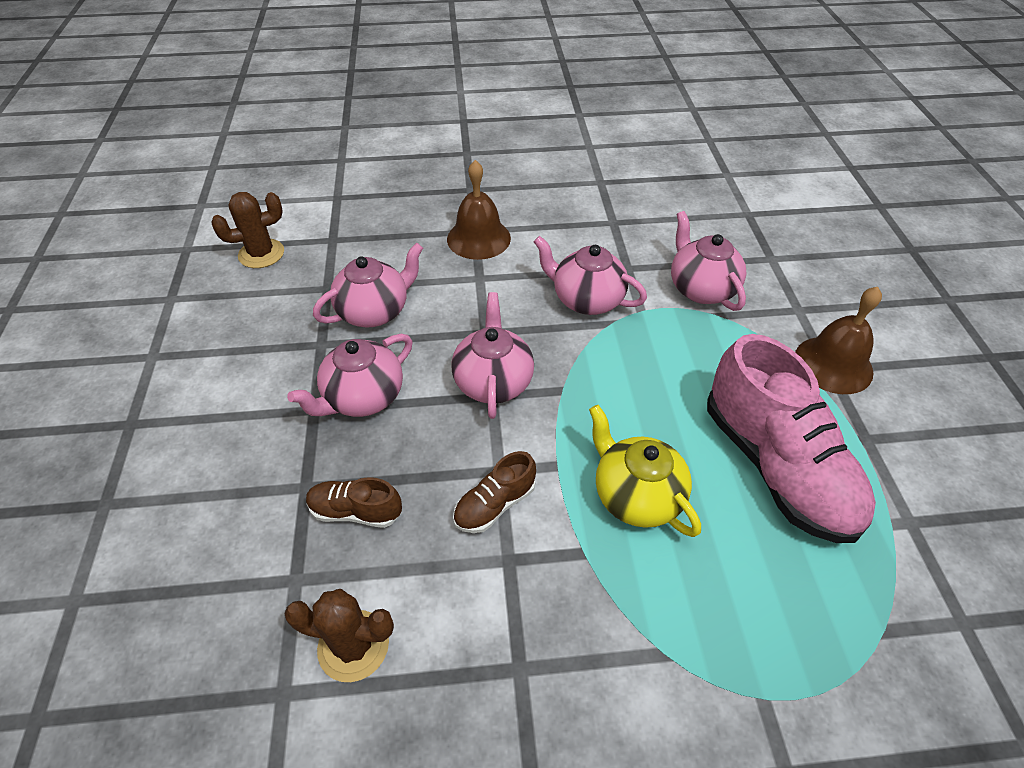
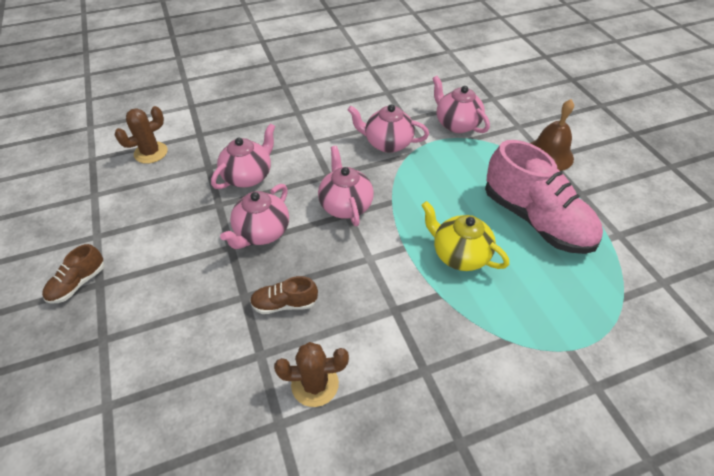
camera: 15 degrees left, 0 degrees up
(478, 238) = (302, 117): brown bell -> none
(495, 504) = (374, 279): brown shoe -> brown shoe (78, 283)

